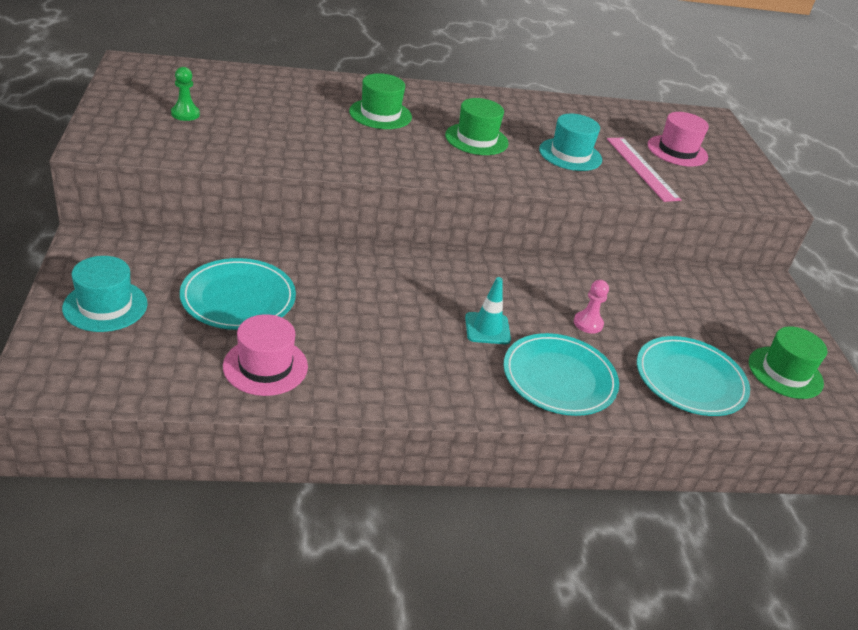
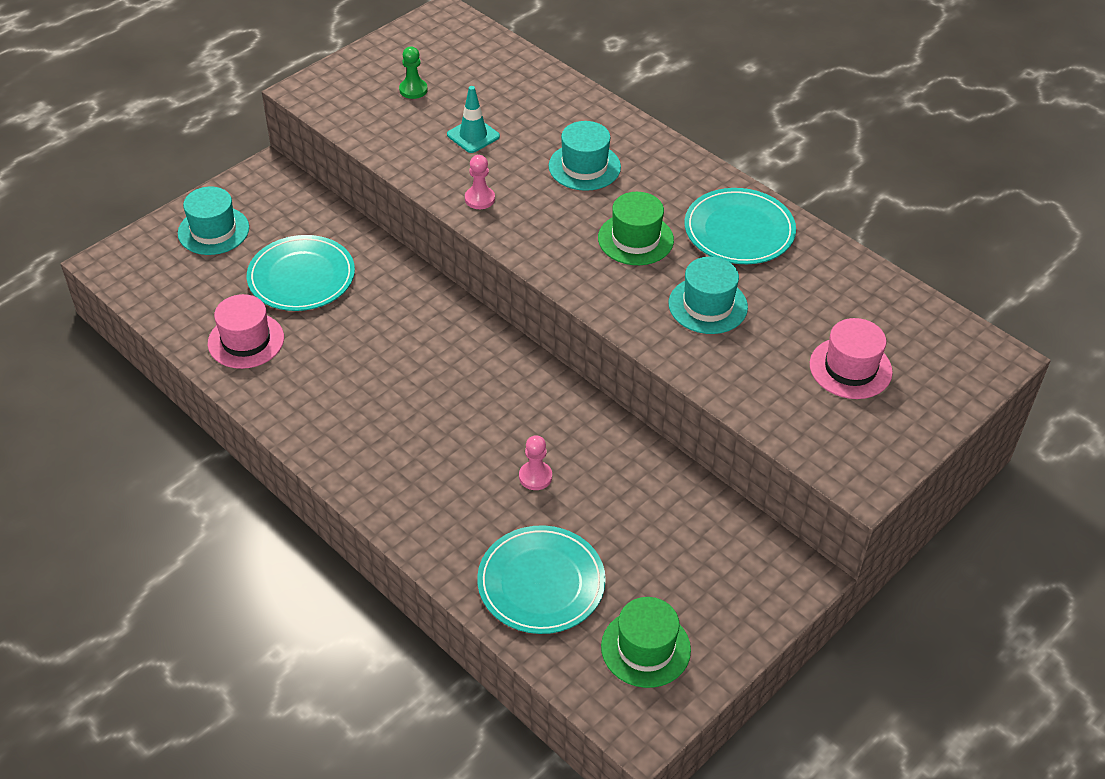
camera: 55 degrees right, 10 degrees up
(348, 158) = (479, 199): none -> pink pawn
(380, 114) = (584, 167): green hat -> turquoise hat
(487, 328) = (442, 421): turquoise traffic cone -> turquoise traffic cone (473, 136)
(559, 378) = (432, 498): turquoise plate -> turquoise plate (739, 230)
(641, 168) = (763, 362): pink ruler -> none

